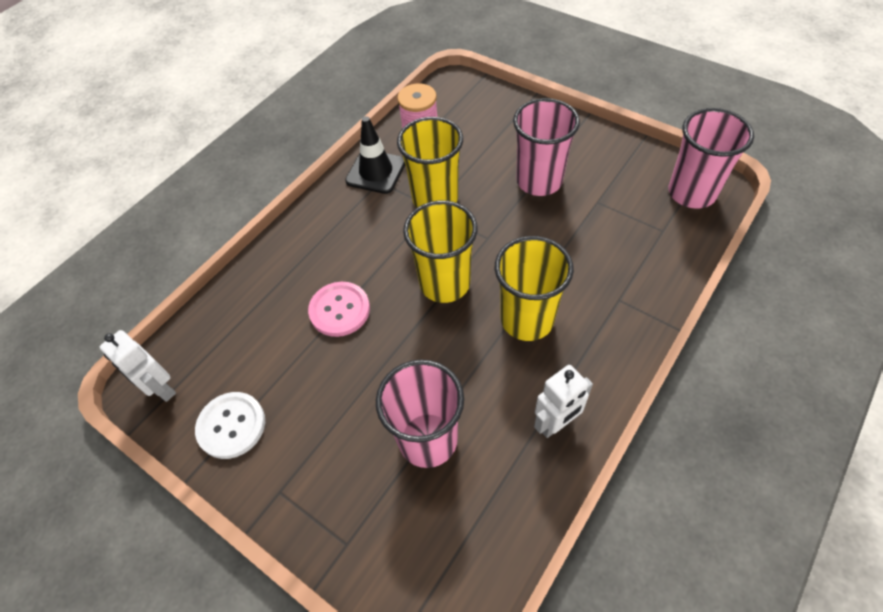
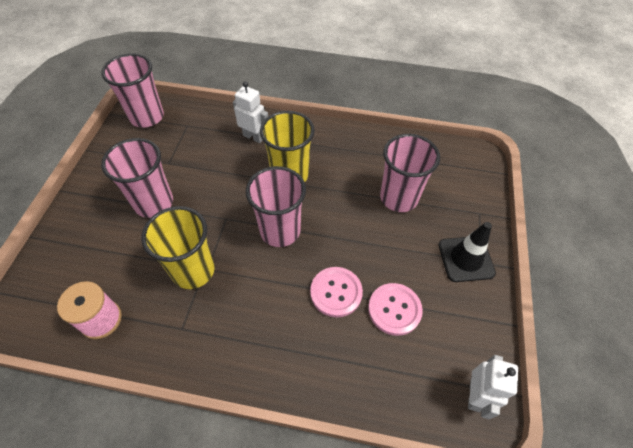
camera: 120 degrees left, 0 degrees up
(231, 426) = (464, 318): white button -> none
(287, 357) = (394, 309): none -> pink button
(376, 172) = (169, 337): black traffic cone -> black traffic cone (466, 259)
(445, 283) = (280, 231): yellow cup -> pink cup
(556, 424) = (353, 144): white robot -> white robot (253, 137)

